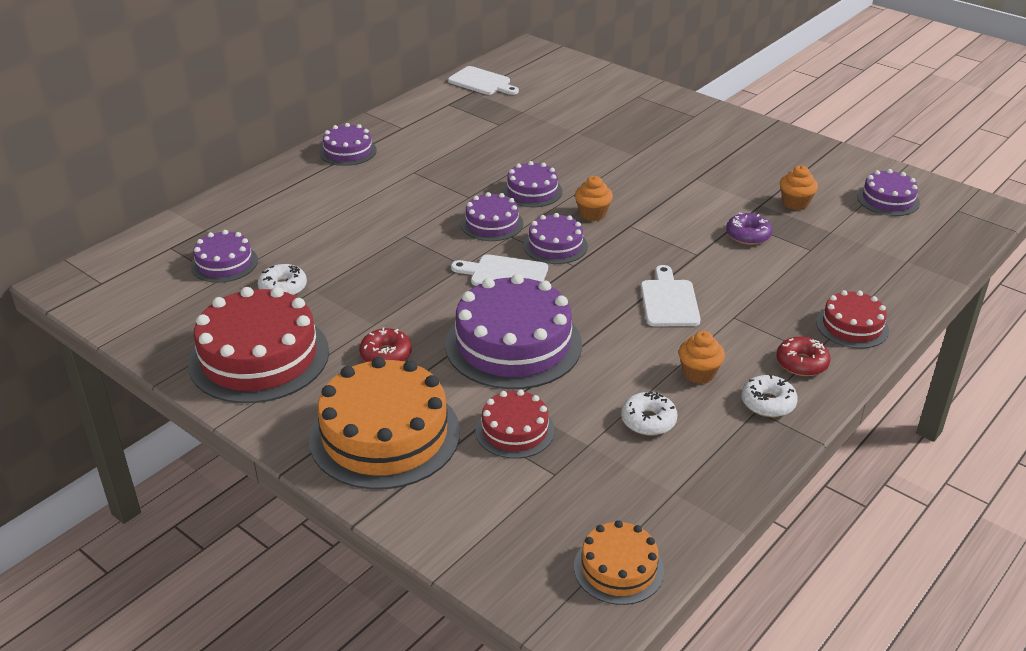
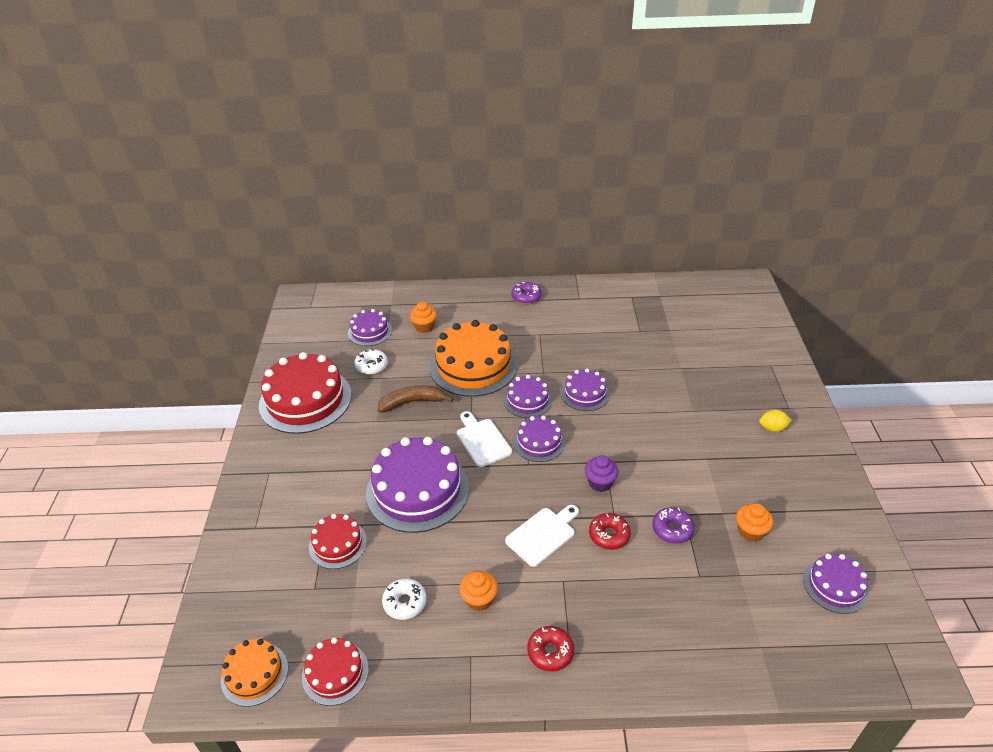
camera: 50 degrees right, 5 degrees up
(348, 151) = (526, 297): purple cake -> purple donut
(384, 288) = (412, 402): none -> brown banana
(385, 435) = (285, 491): orange cake -> orange cake (473, 365)
(386, 354) = (354, 444): red donut -> red donut (609, 535)
(482, 82) = (677, 292): white cutting board -> none
(592, 214) = (595, 436): orange cupcake -> orange cupcake (424, 327)
(650, 241) = (600, 483): none -> purple cupcake
(705, 134) = (772, 428): none -> yellow lemon
(768, 403) = (484, 658): white donut -> none
(852, 326) = (629, 658): red cake -> red cake (335, 673)

